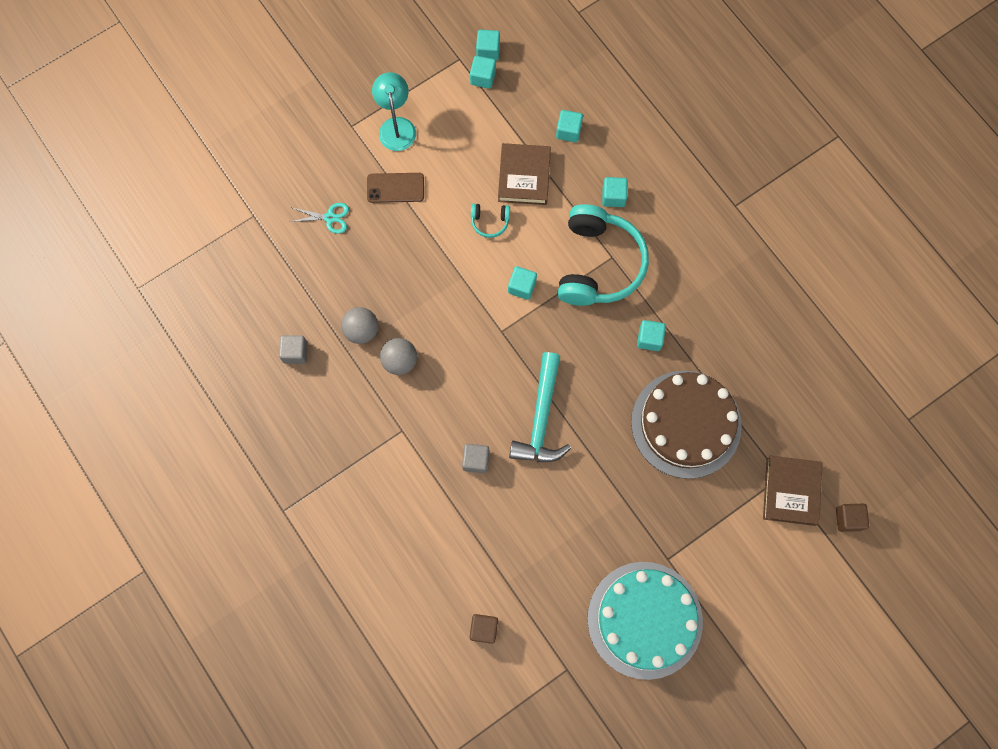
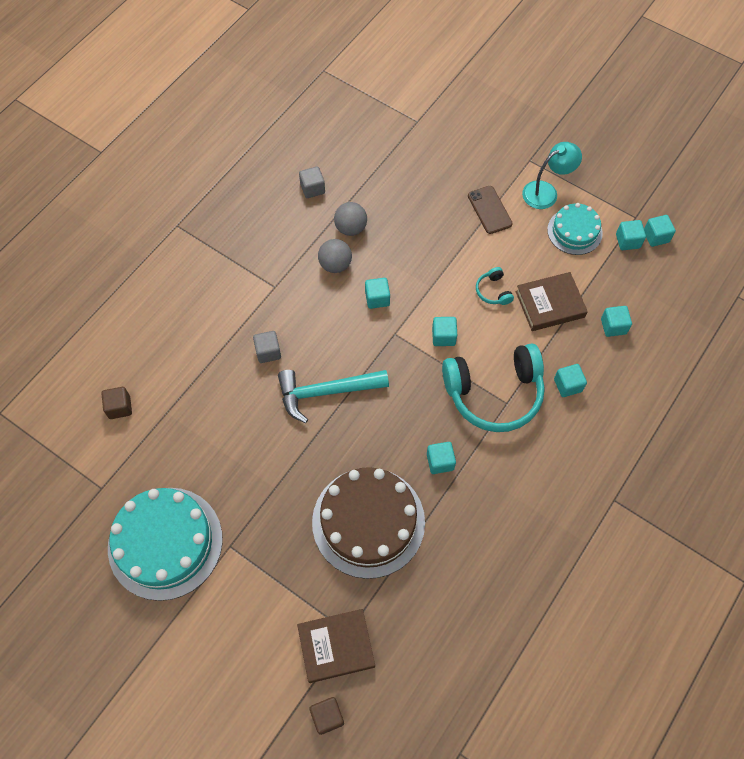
camera: 70 degrees right, 10 degrees down
(330, 218) = (440, 173): turquoise scissors -> none
(453, 120) = (574, 231): none -> turquoise cake
(455, 334) = (377, 298): none -> turquoise cube

